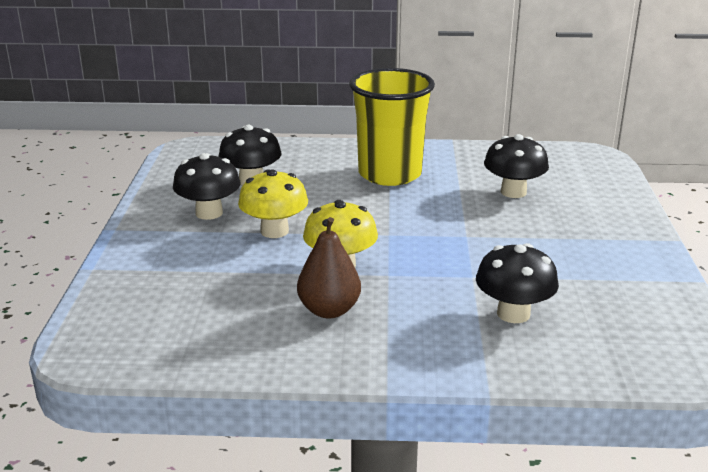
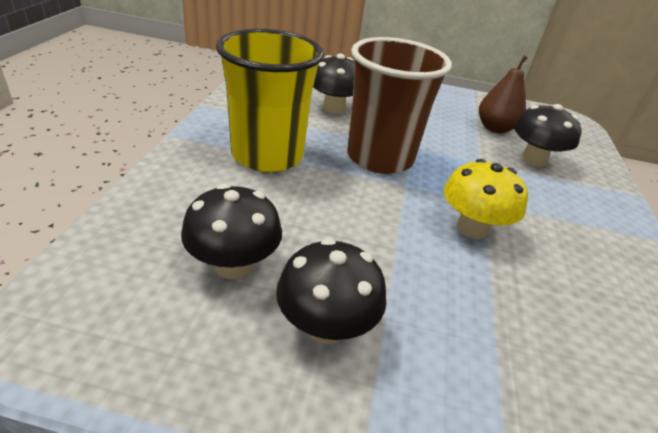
camera: 85 degrees left, 10 degrees up
(274, 231) = (391, 264): yellow mushroom -> none
(329, 310) = (559, 251): brown pear -> brown pear (495, 128)
(429, 220) = (379, 157): none -> brown cup

